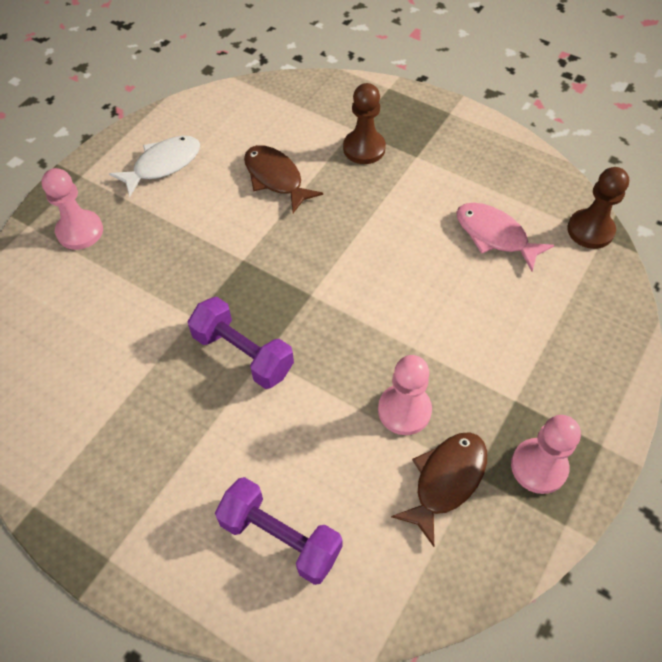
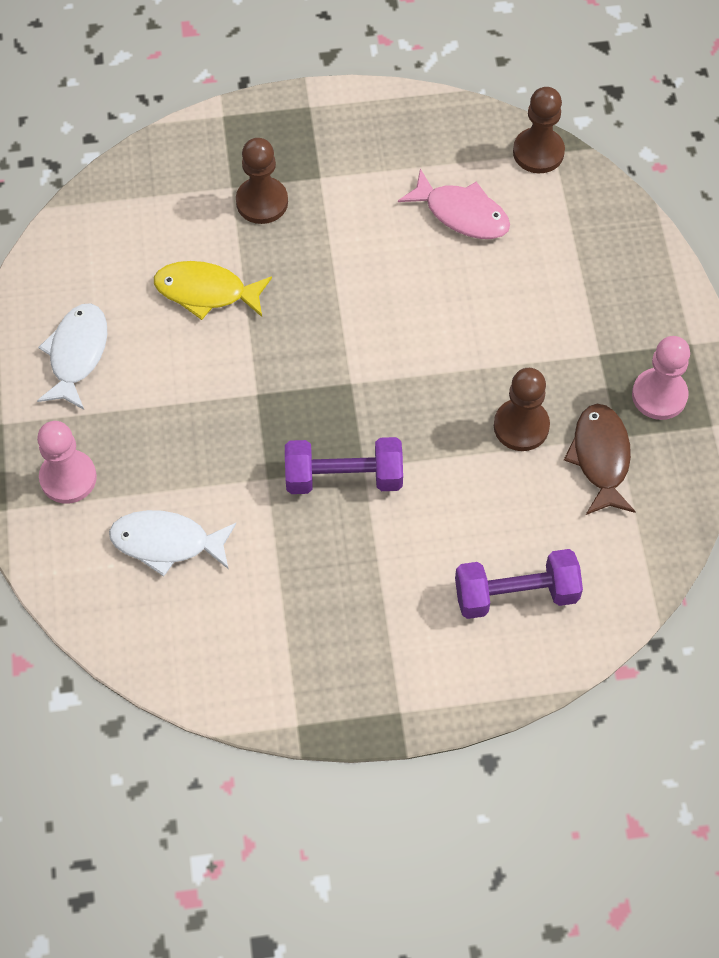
camera: 40 degrees left, 5 degrees up
(90, 312) = (167, 542): none -> white fish
(276, 178) = (206, 292): brown fish -> yellow fish
(404, 410) = (521, 426): pink pawn -> brown pawn
(495, 236) = (461, 214): pink fish -> pink fish turned 150 degrees counterclockwise

